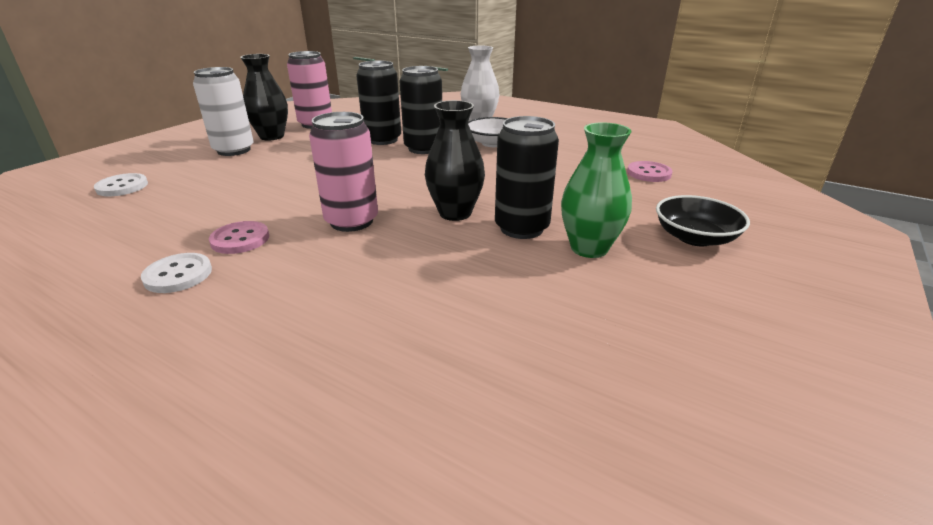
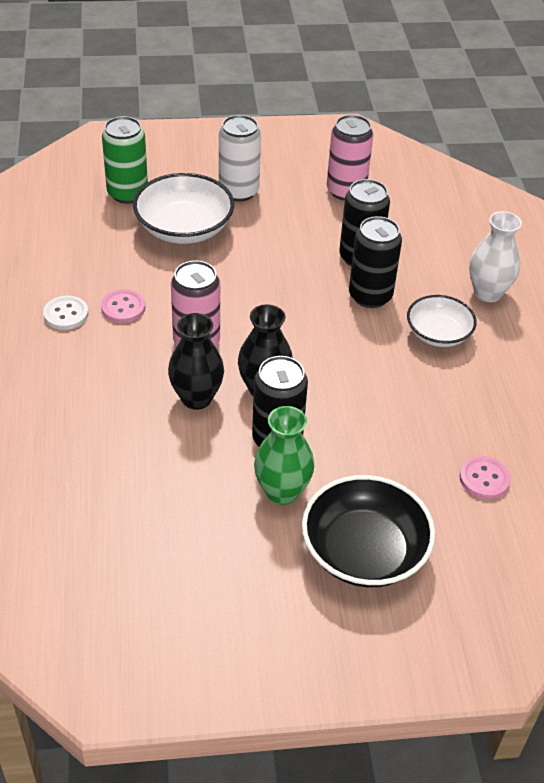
camera: 50 degrees right, 15 degrees up
(122, 187) = (127, 193): white button -> green can
(218, 180) = (184, 228): none -> white bowl
(272, 136) = (288, 188): black vase -> black vase (196, 398)
(695, 237) = (364, 551): black bowl -> black bowl, size x1.58

